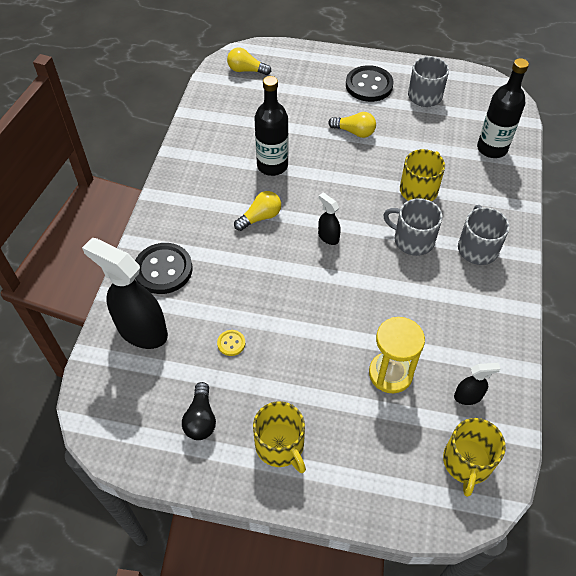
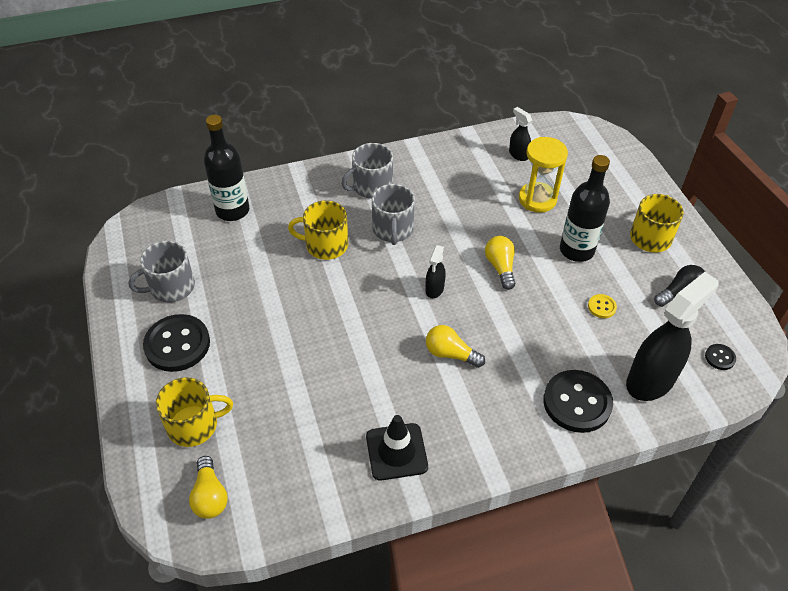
camera: 120 degrees left, 5 degrees down
(119, 399) = (720, 357): none -> black button
(142, 330) = (651, 380): black spray bottle -> black spray bottle turned 135 degrees counterclockwise
(208, 156) = (396, 452): none -> black traffic cone
(272, 165) = (371, 378): black bottle -> black bottle (576, 250)
(354, 132) = (270, 326): yellow light bulb -> yellow light bulb (500, 267)
(467, 462) = (567, 142): yellow mug -> yellow mug (194, 425)

